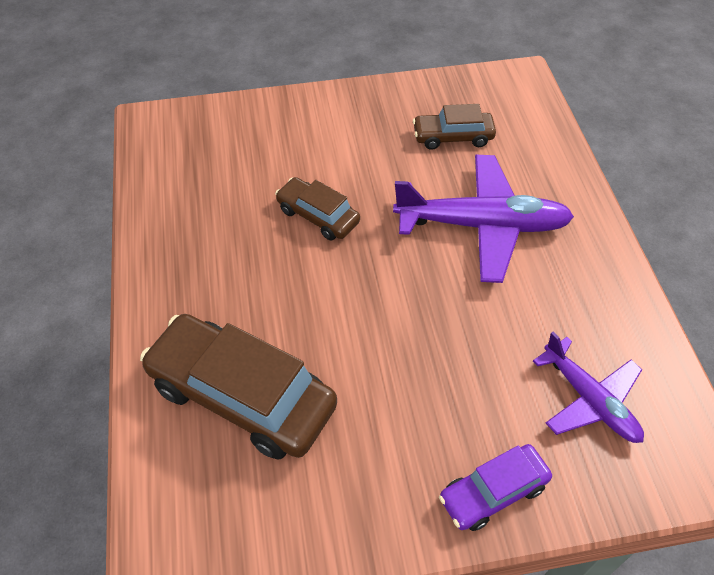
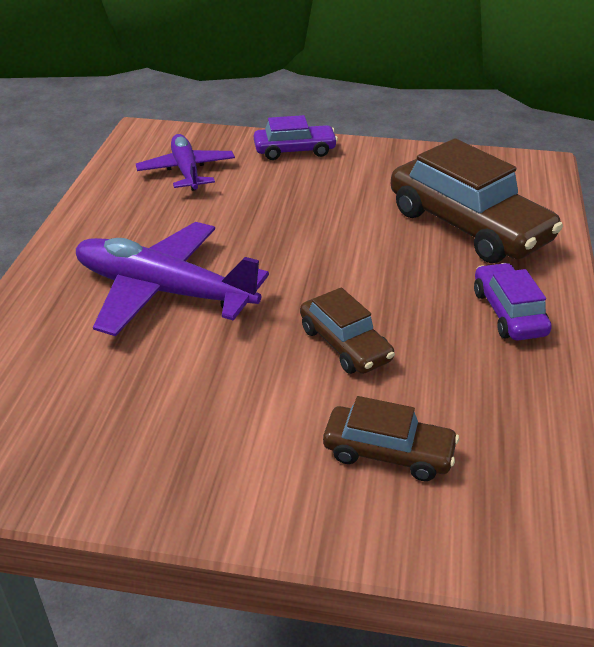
camera: 160 degrees left, 15 degrees down
(194, 283) = (508, 313): none -> purple car
(453, 137) = (108, 397): brown car -> brown car (388, 453)

